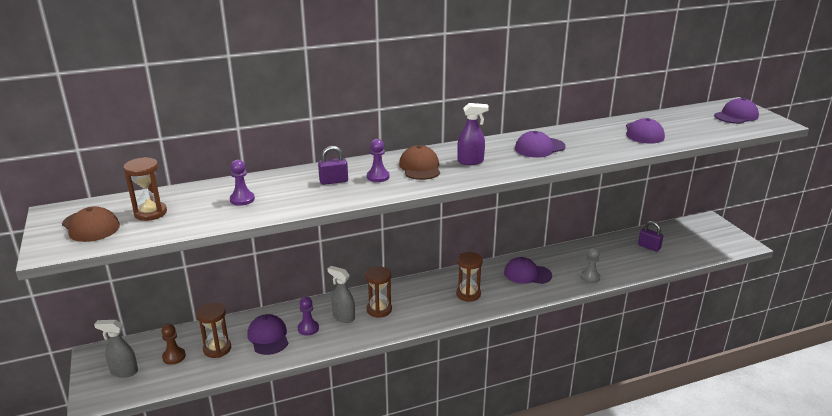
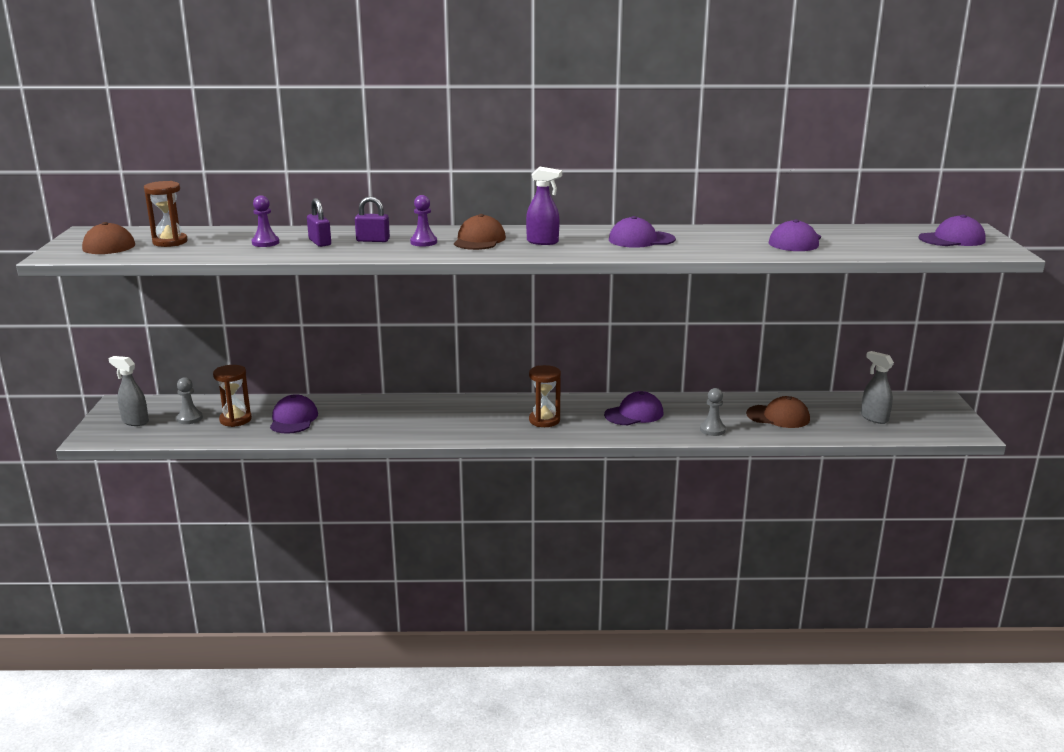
camera: 20 degrees right, 5 degrees down
(174, 357) = (189, 418): brown pawn -> grey pawn
(308, 328) = (340, 419): purple pawn -> none
(343, 317) = (385, 416): grey spray bottle -> grey spray bottle (874, 418)
(379, 310) = (430, 417): brown hourglass -> none
(527, 274) = (634, 414): purple cap -> purple cap turned 120 degrees clockwise
(623, 256) = (778, 416): none -> brown cap
(649, 247) = (823, 413): purple padlock -> purple padlock (320, 242)

